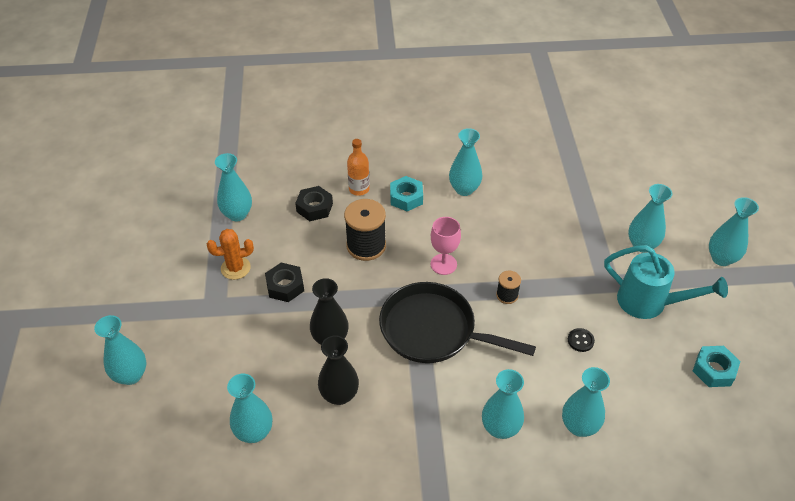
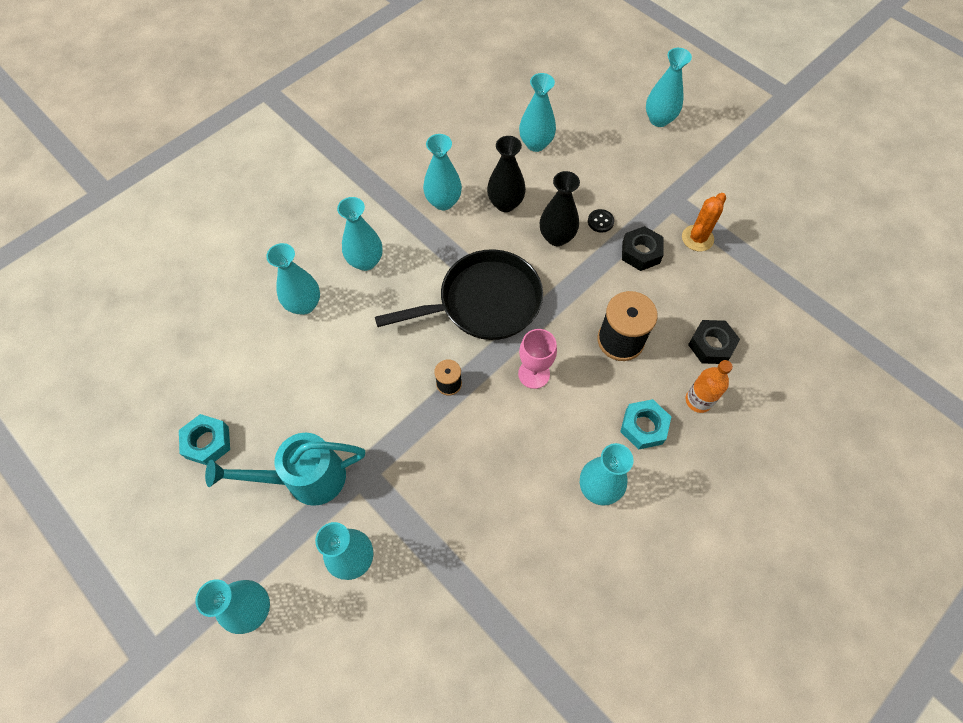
camera: 140 degrees right, 15 degrees up
(237, 214) = (764, 285): turquoise vase -> turquoise vase (443, 202)
(580, 340) = (349, 384): black button -> black button (600, 221)

